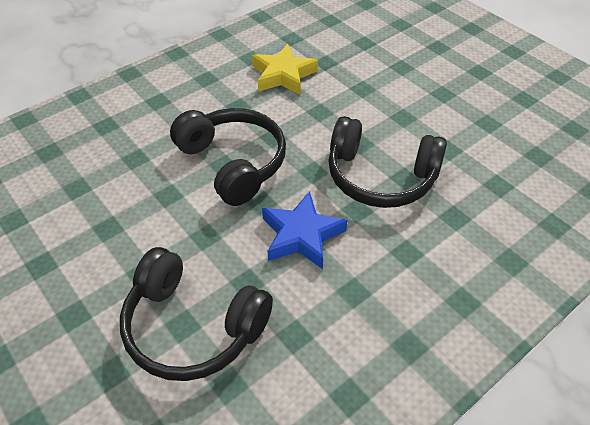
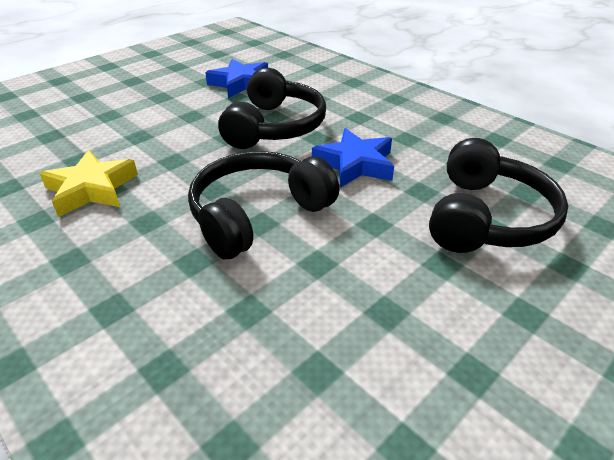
camera: 95 degrees left, 10 degrees down
(485, 150) = (240, 84): none -> blue star

